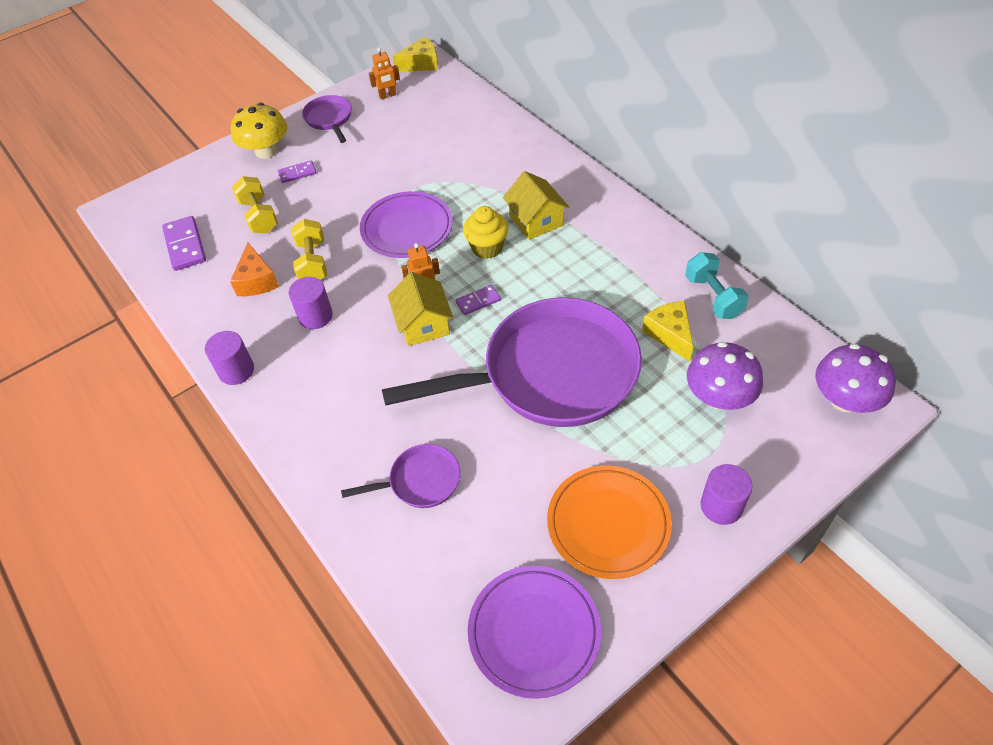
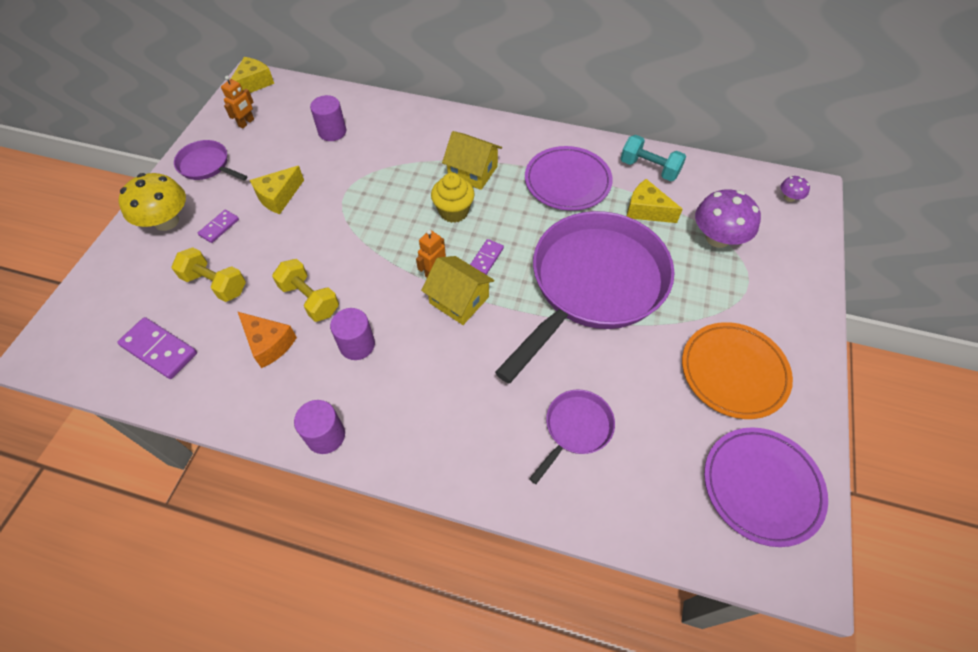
camera: 40 degrees left, 5 degrees up
(360, 169) = (278, 197): none -> yellow cheese
(407, 228) = (371, 228): purple plate -> purple plate (567, 182)
(721, 506) = (788, 313): purple cylinder -> purple cylinder (332, 132)
(844, 400) = (789, 197): purple mushroom -> purple mushroom, size x0.47

